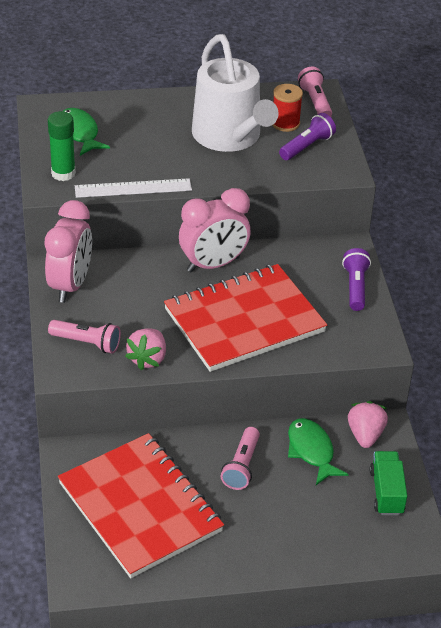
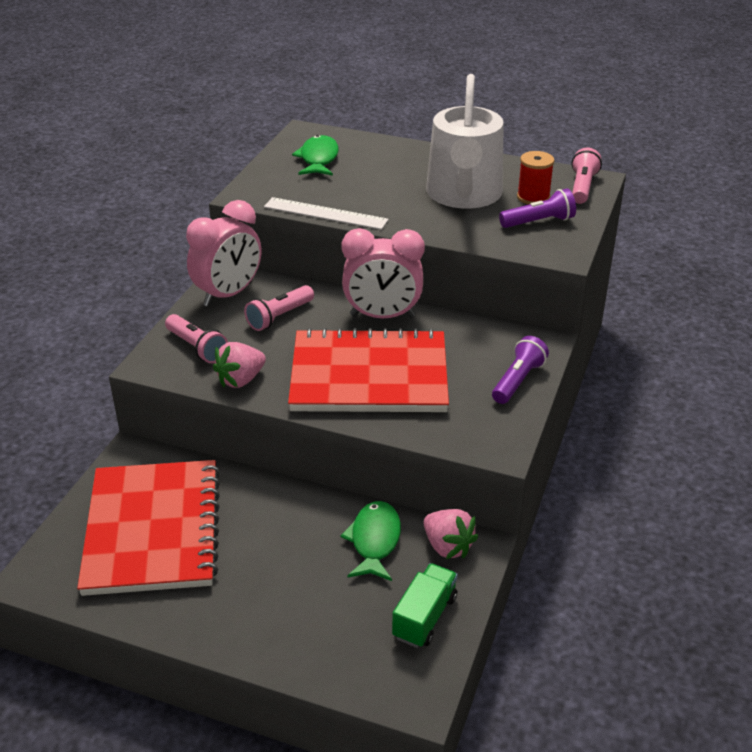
camera: 30 degrees right, 5 degrees down
(63, 173) = (272, 186): green glue stick -> none
(242, 466) = (287, 529): pink flashlight -> pink flashlight (279, 317)
(365, 435) = (447, 546): pink strawberry -> pink strawberry turned 105 degrees clockwise

